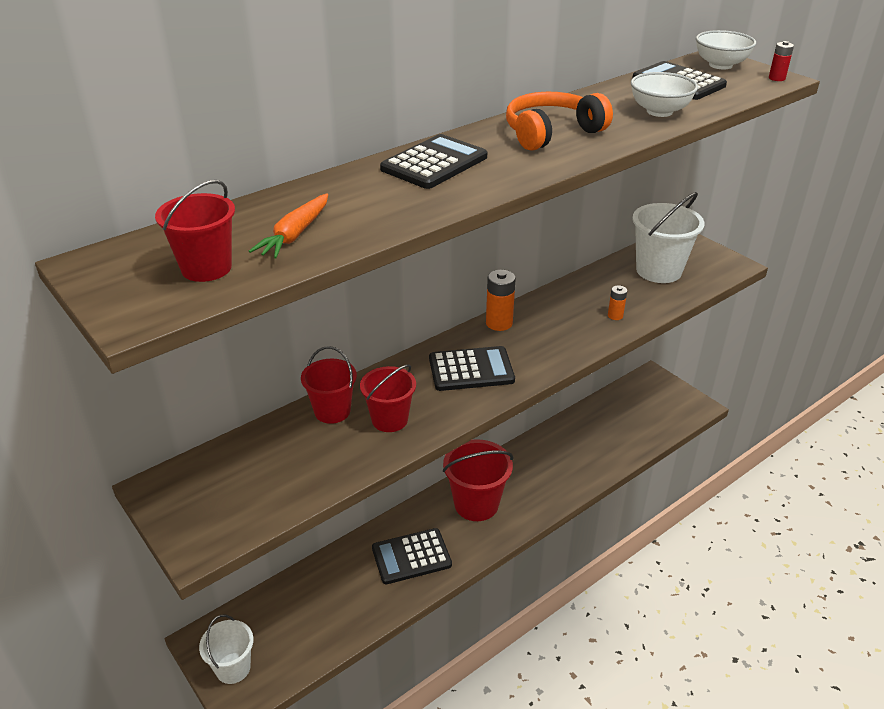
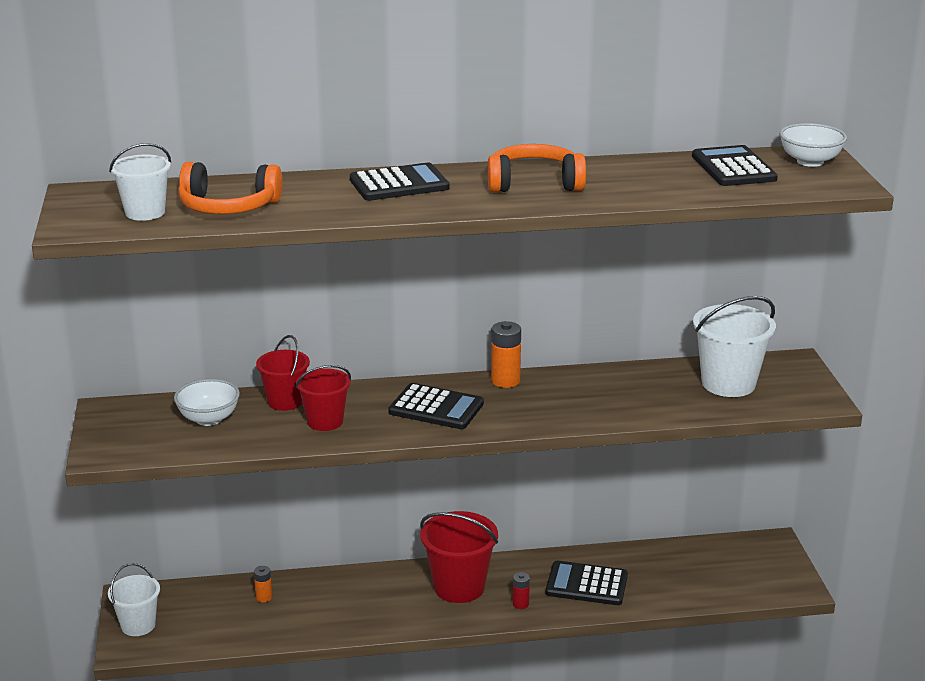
camera: 30 degrees right, 10 degrees down
(206, 268) = (145, 212): red bucket -> white bucket
(295, 234) = (228, 207): orange carrot -> orange headphones
(411, 556) = (357, 605): black calculator -> black calculator (586, 584)
(615, 316) = (629, 407): orange battery -> orange battery (264, 597)
(659, 111) = (666, 188): white bowl -> white bowl (209, 419)
(776, 78) = (847, 185): red battery -> red battery (520, 604)

